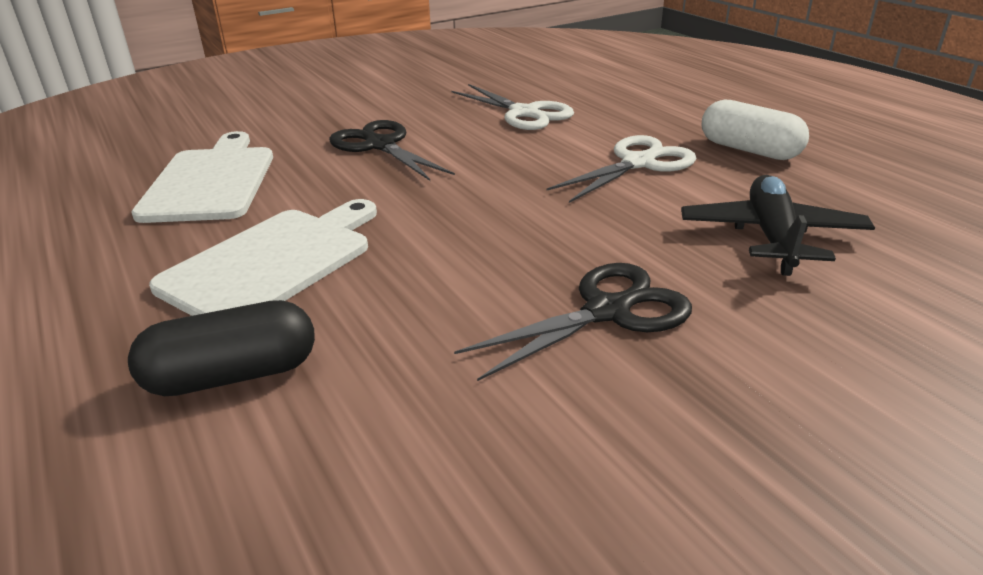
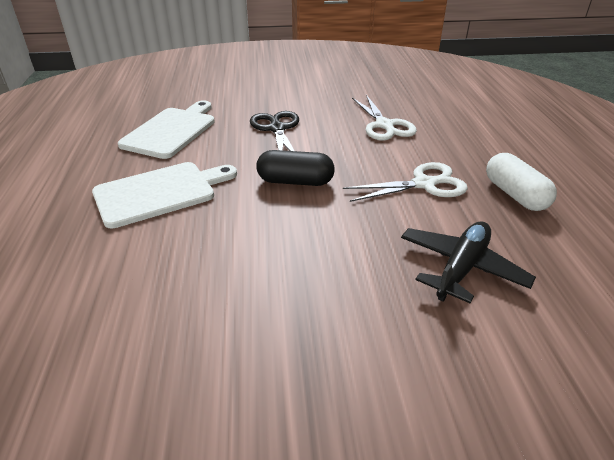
camera: 25 degrees right, 5 degrees up
(233, 375) = (90, 254): black capsule -> black capsule (295, 181)
(609, 311) = (305, 285): black scissors -> none

